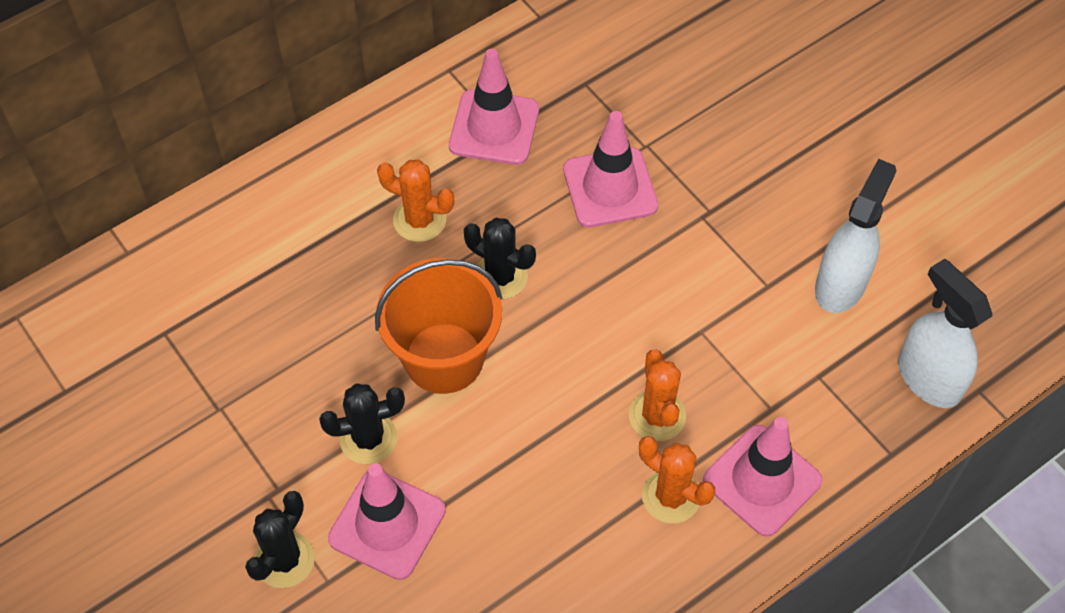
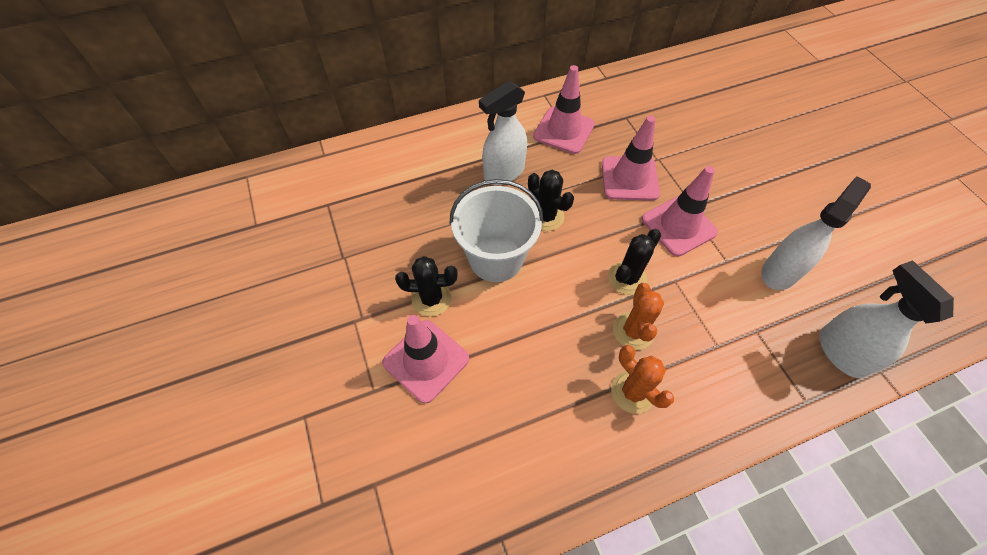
camera: 15 degrees right, 0 degrees up
(284, 560) = (349, 367): black cactus -> black cactus (627, 278)
(419, 220) = (503, 173): orange cactus -> white spray bottle
(444, 358) = (496, 258): orange bucket -> white bucket
(762, 480) = (703, 397): pink traffic cone -> pink traffic cone (678, 226)

